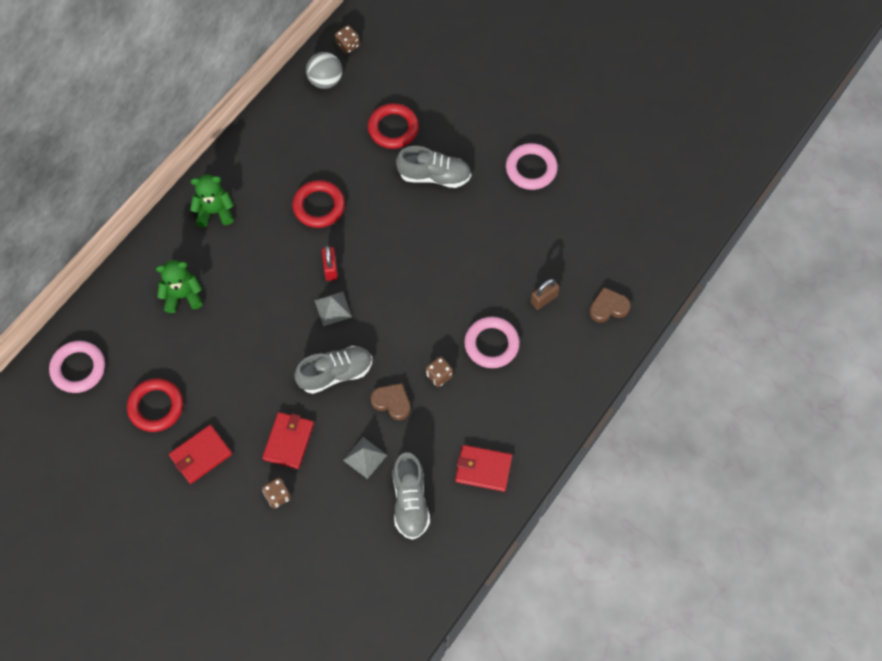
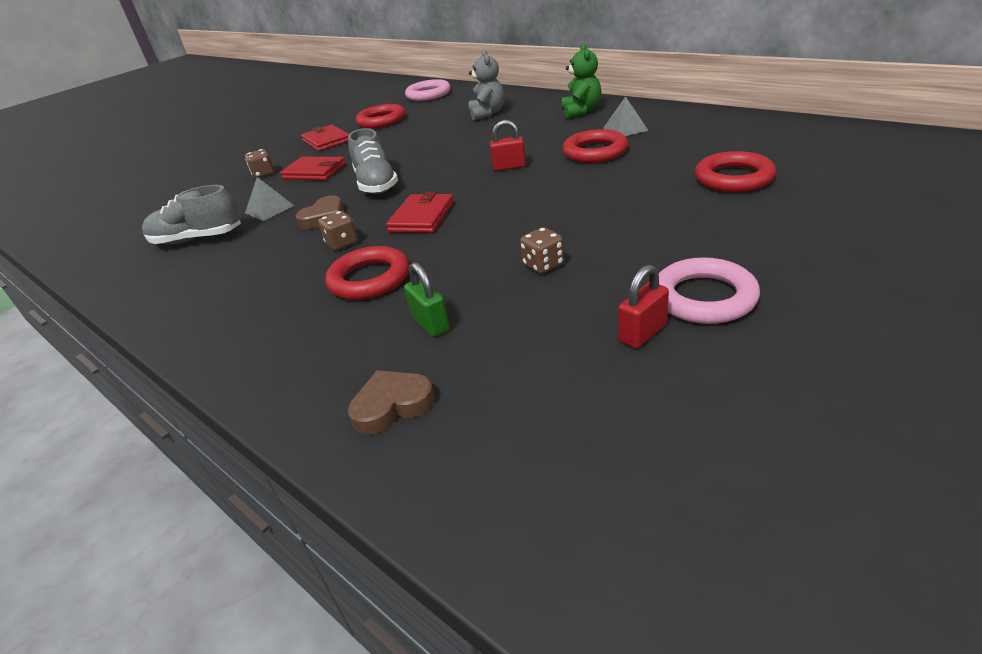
camera: 100 degrees right, 30 degrees down
(182, 296) = (487, 114): green teddy bear -> grey teddy bear
(325, 80) = (789, 133): grey ball -> none
(333, 308) = (457, 174): grey pyramid -> grey pyramid (625, 129)
(347, 45) = (863, 137): brown dice -> brown dice (543, 265)
(434, 176) = (659, 213): grey shoe -> none
(483, 469) = (194, 284): red wallet -> red wallet (422, 217)
(491, 344) = (369, 279): pink ring -> red ring
(544, 299) = (430, 324): brown padlock -> green padlock
(559, 199) = (643, 333): none -> red padlock
(608, 307) = (392, 405): brown heart -> brown heart turned 105 degrees counterclockwise

